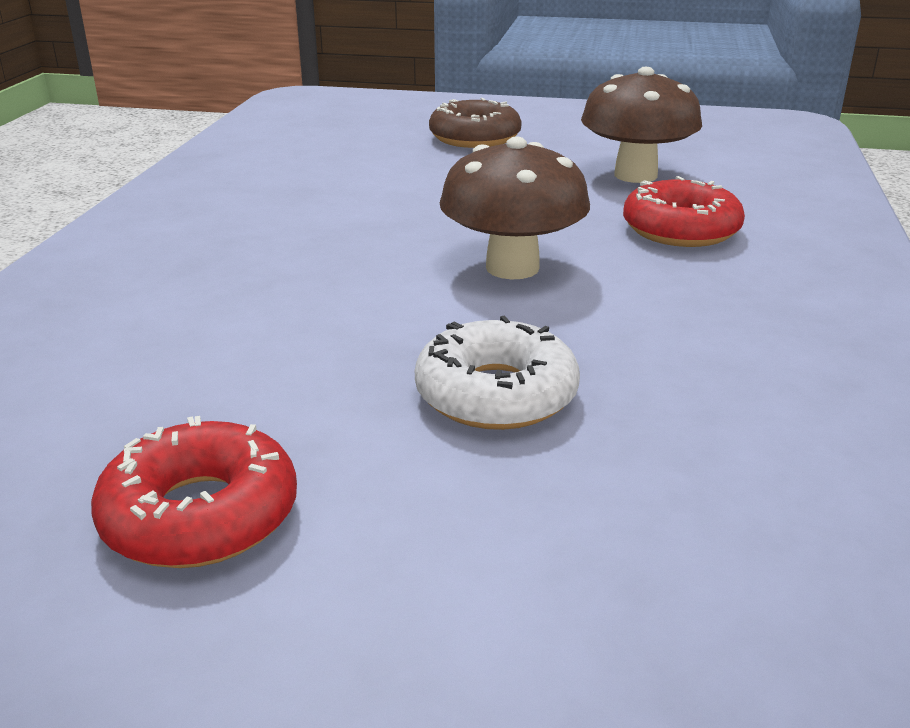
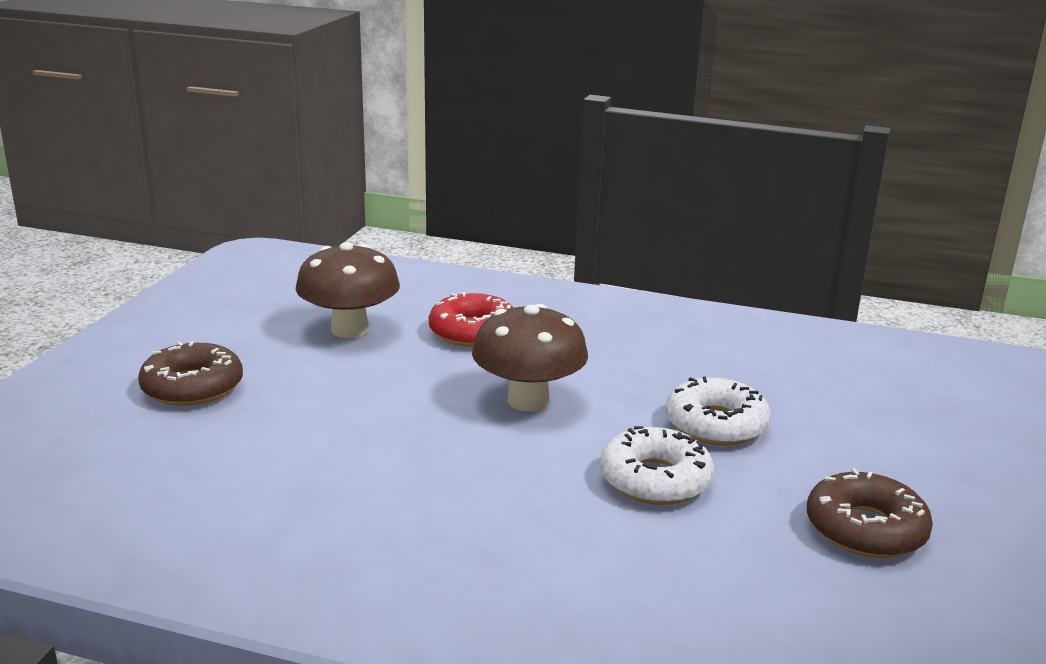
camera: 85 degrees left, 5 degrees down
(200, 515) = (865, 529): red donut -> brown donut
(335, 347) = (655, 480): none -> white donut

